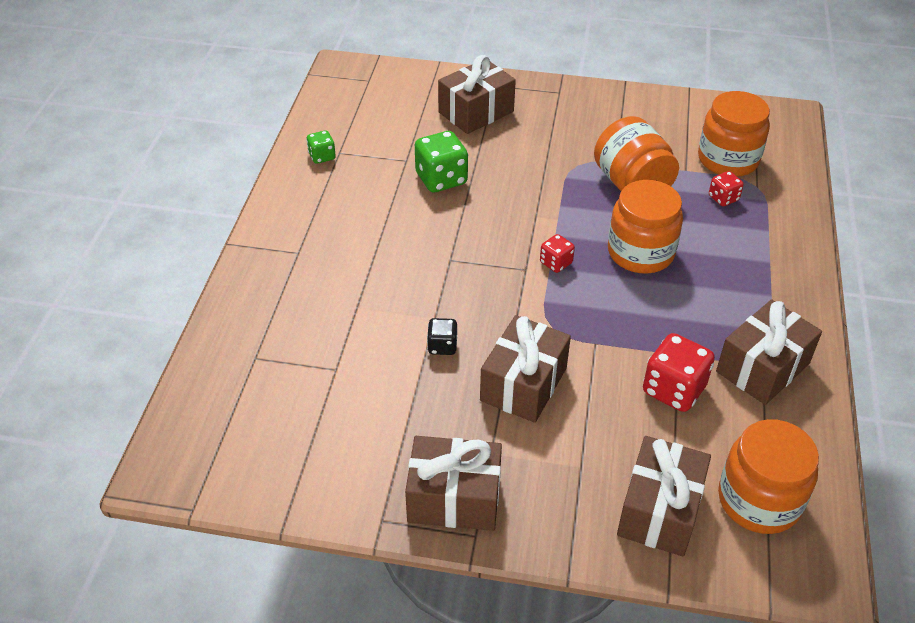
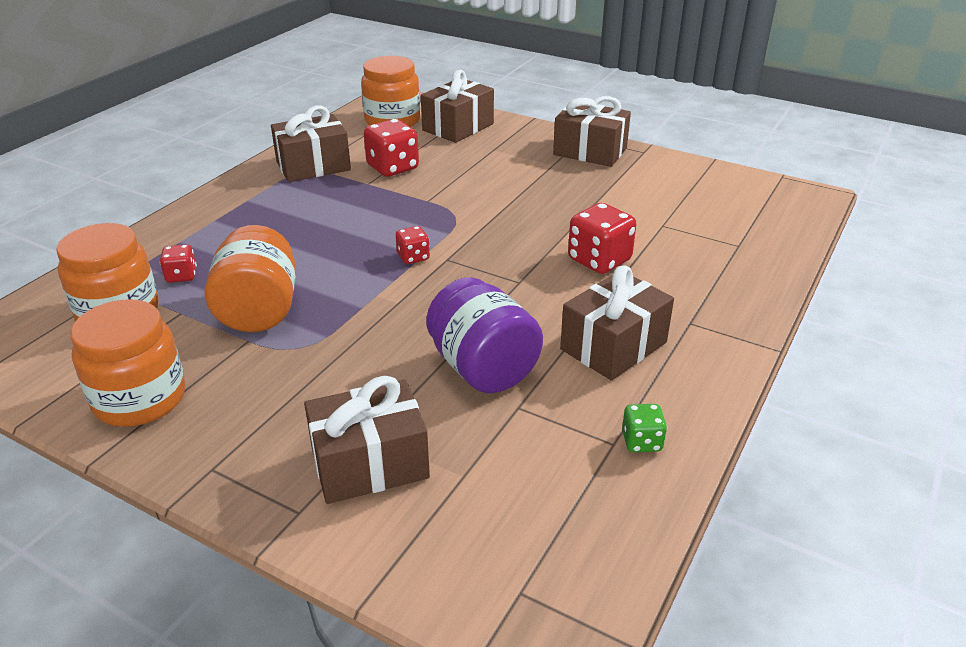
camera: 160 degrees left, 10 degrees down
(388, 301) = (599, 260): none -> red dice
(441, 179) = (483, 368): green dice -> purple jar
(442, 346) = (561, 221): black dice -> none
(523, 384) = (505, 189): brown gift -> brown gift (613, 346)
(640, 252) = (322, 249): orange jar -> orange jar (140, 399)

